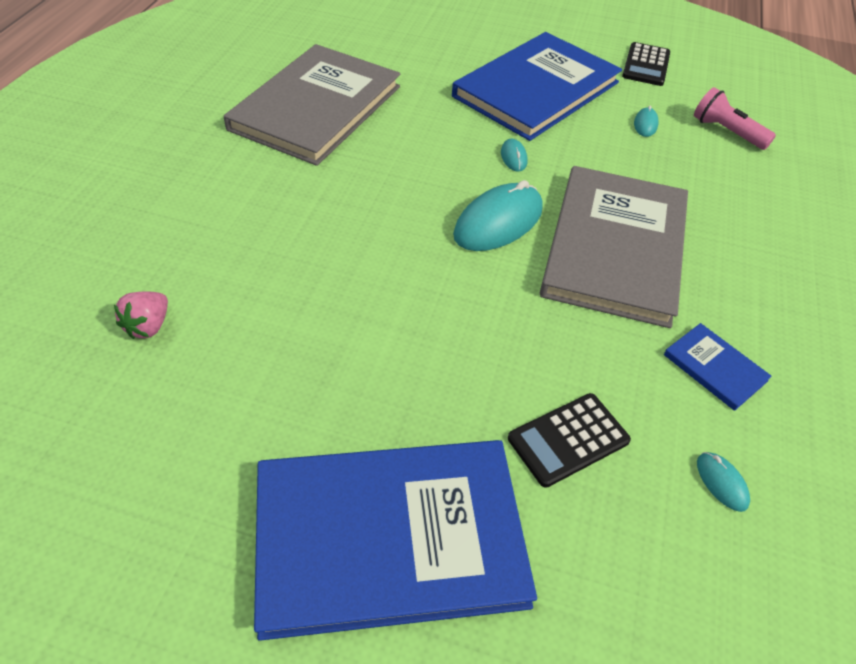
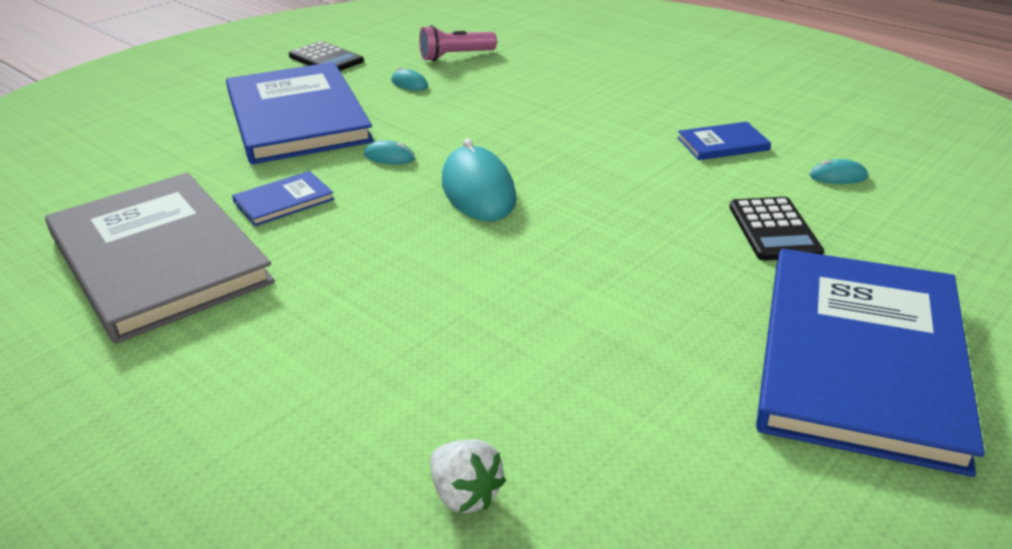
camera: 60 degrees left, 15 degrees down
(148, 326) = (465, 494): pink strawberry -> white strawberry
(415, 131) = (284, 201): none -> blue book
(615, 247) = (559, 144): grey book -> none

